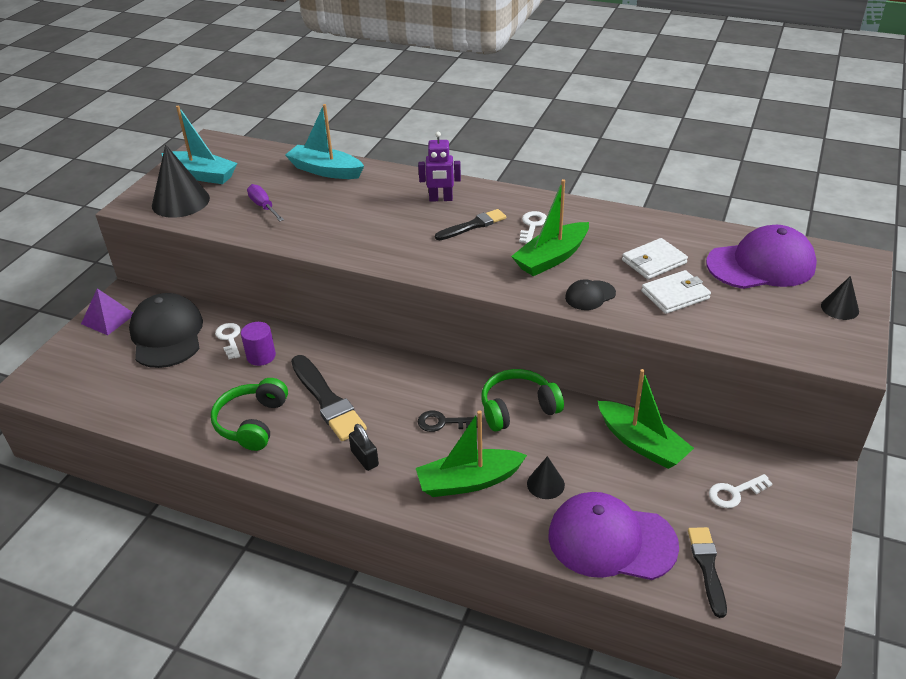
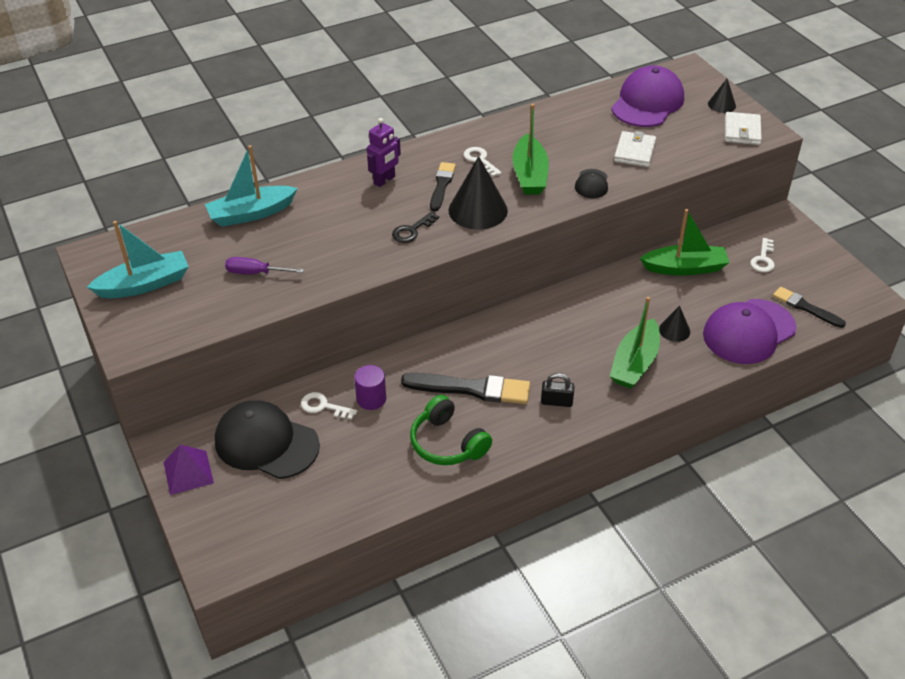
camera: 50 degrees left, 5 degrees up
(180, 201) = (172, 316): black cone -> black cone (478, 210)
(443, 422) = (565, 343): black key -> black key (412, 230)
(518, 408) = (592, 300): green headphones -> none
(654, 262) = (590, 138): white wallet -> white wallet (742, 131)

